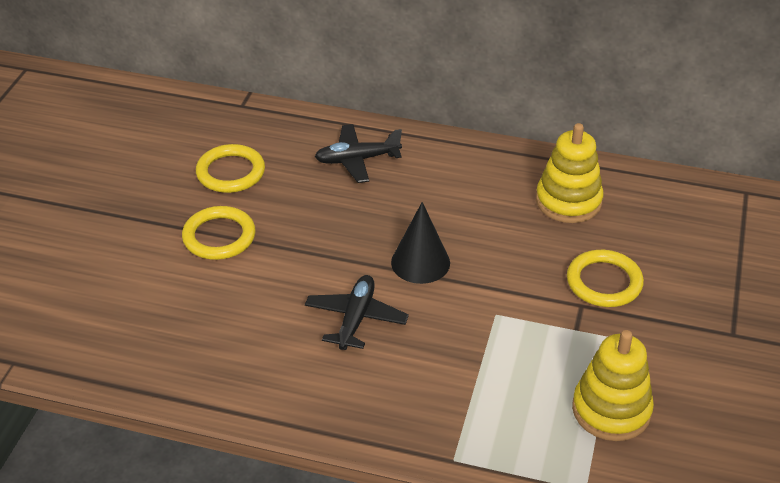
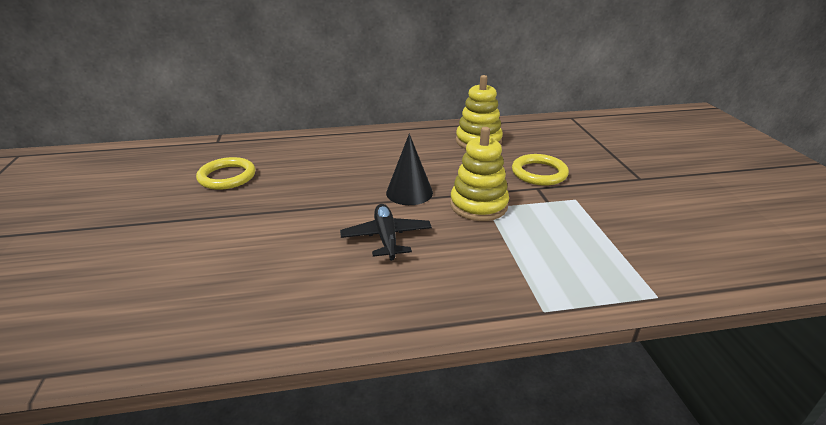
camera: 25 degrees left, 10 degrees down
(219, 237) = (237, 216): yellow ring -> none
(357, 160) = (322, 151): black plane -> none
(611, 410) = (618, 239): yellow stacking toy -> yellow stacking toy (478, 205)

